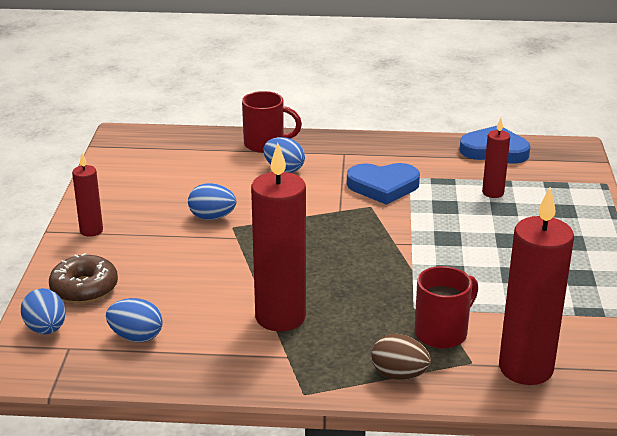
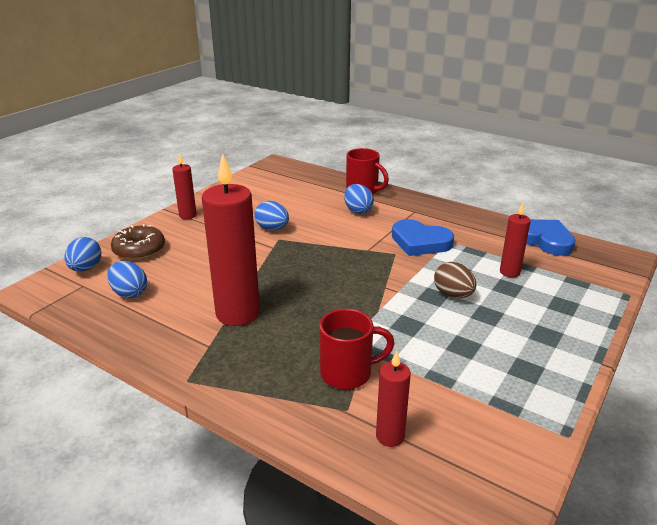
camera: 30 degrees right, 0 degrees up
(399, 375) = (274, 396): brown egg -> brown egg (453, 295)
(525, 368) = (390, 436): red candle -> red candle, size x0.51

